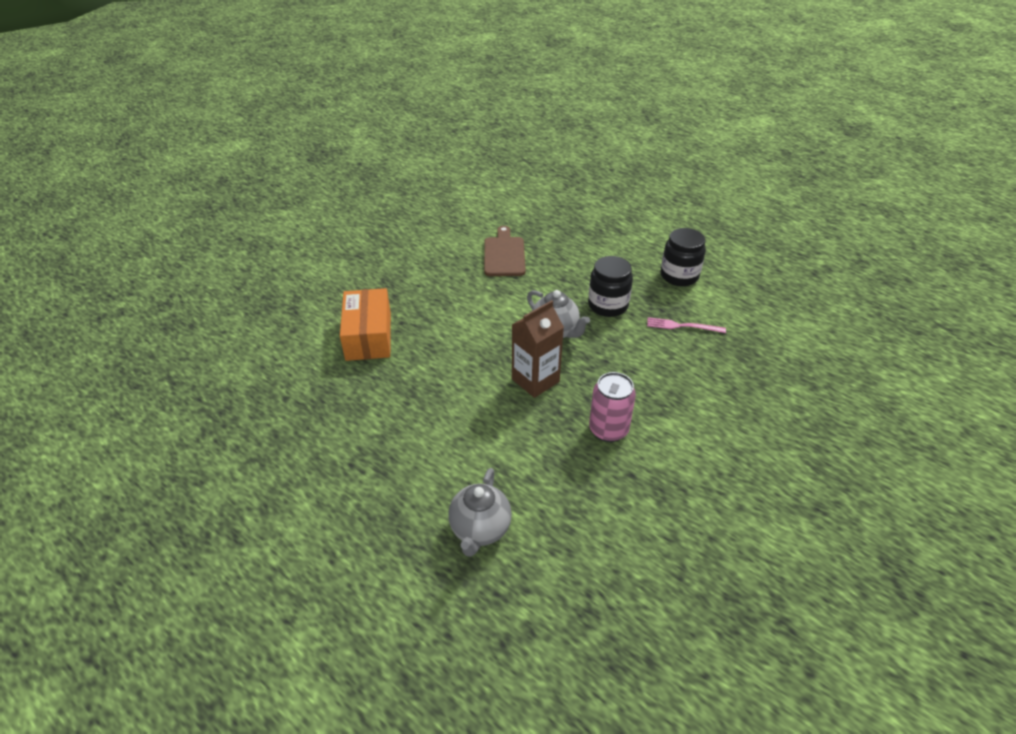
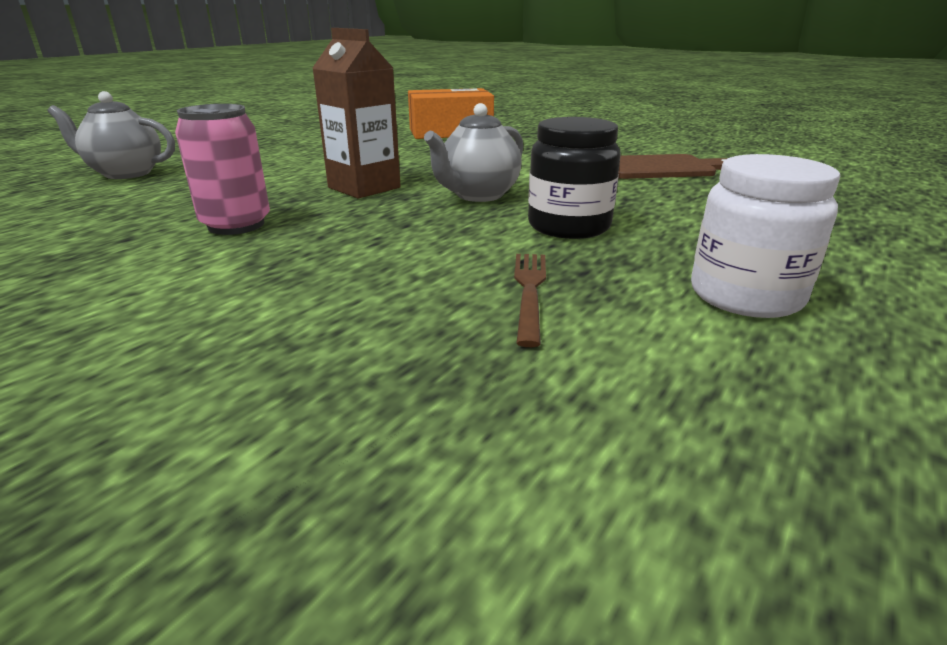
camera: 85 degrees right, 15 degrees down
(679, 276) = (745, 295): black jar -> white jar
(682, 326) = (529, 291): pink fork -> brown fork

